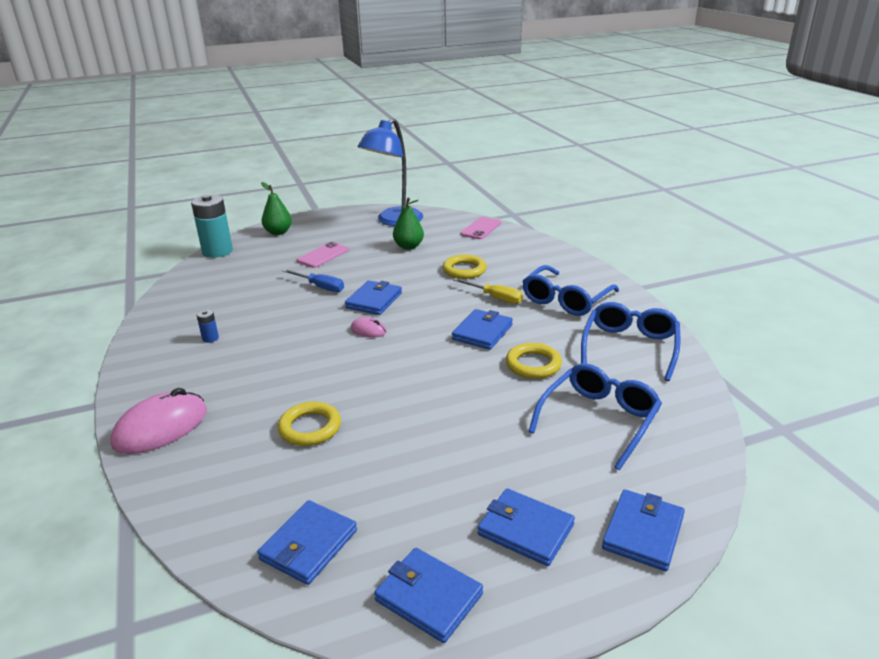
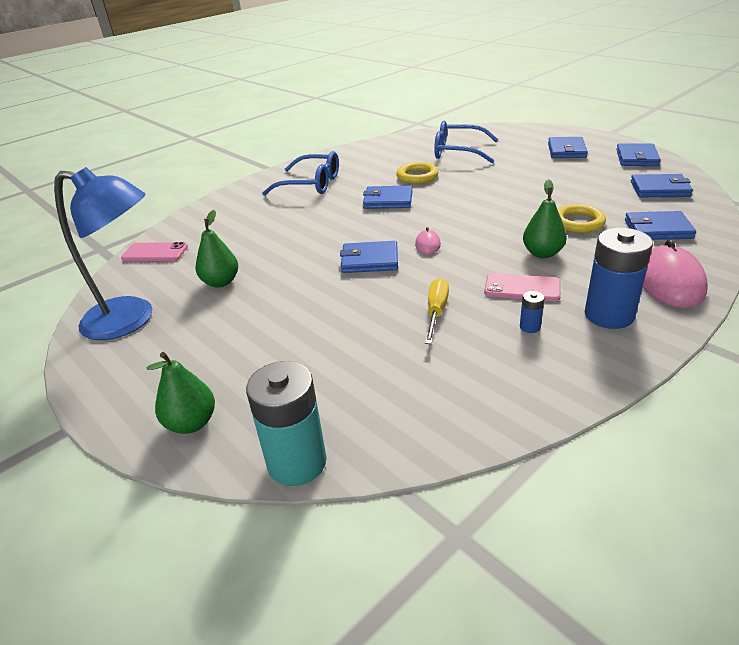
camera: 110 degrees left, 5 degrees up
(161, 427) = (670, 282): pink mouse -> pink mouse turned 75 degrees clockwise
(174, 375) = (609, 315): none -> blue battery
(285, 381) = (542, 253): none -> green pear
(320, 287) = (361, 303): blue screwdriver -> none
(323, 255) = (271, 336): pink phone -> pink phone (522, 288)
(464, 270) = (273, 235): yellow ring -> none
(495, 298) = (325, 209): yellow screwdriver -> yellow screwdriver (436, 312)
(630, 347) = (368, 157): blue glasses -> none
(643, 532) = (532, 133): blue wallet -> blue wallet (658, 229)

